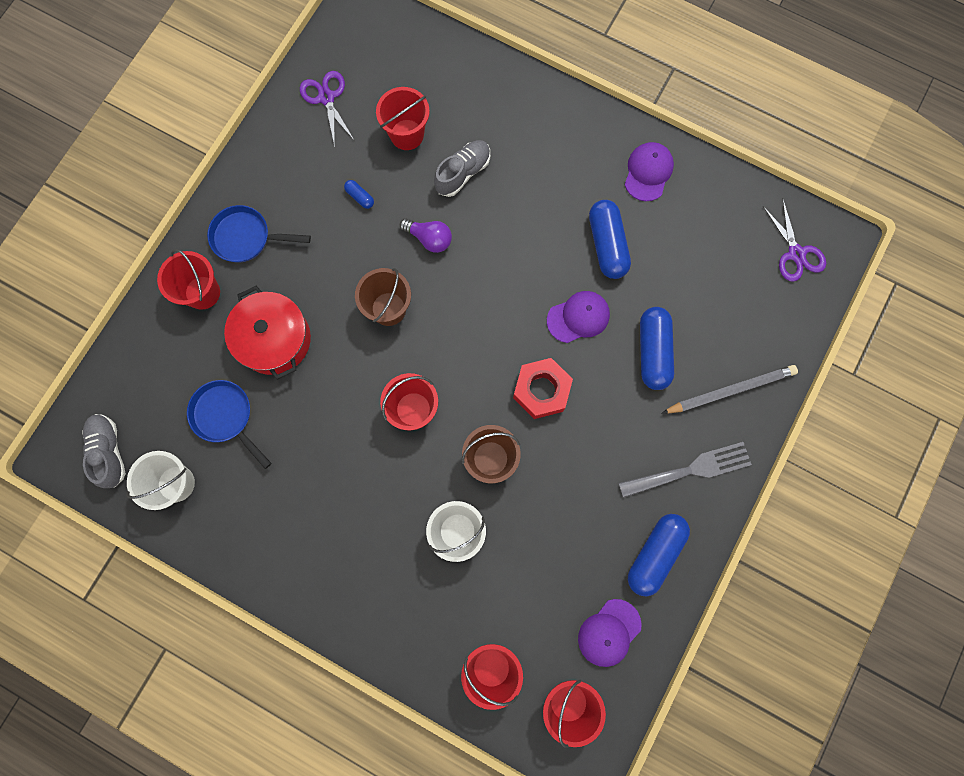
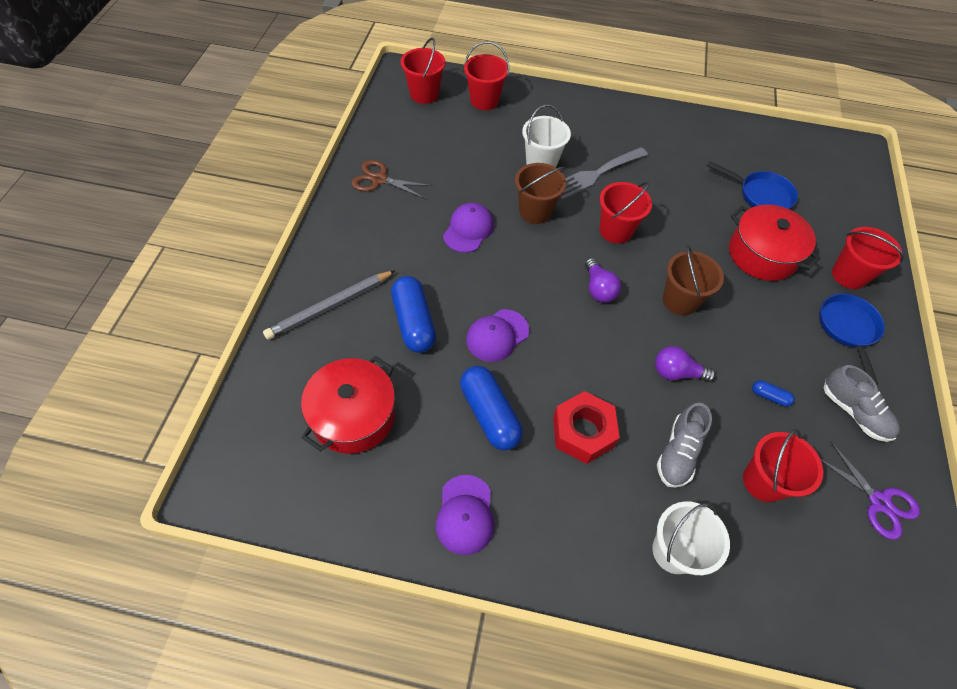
camera: 160 degrees right, 20 degrees down
(109, 451) = (827, 158): grey shoe -> grey shoe (854, 412)
(176, 483) = (765, 150): white bucket -> white bucket (674, 551)
(246, 238) = (848, 329): blue pan -> blue pan turned 75 degrees counterclockwise
(462, 342) = (598, 289): none -> purple light bulb
(541, 390) = (510, 268): red nut -> red nut (583, 432)
(609, 632) = (404, 131): purple cap -> purple cap (468, 229)
(654, 554) = (379, 179): blue capsule -> brown scissors
(689, 470) = (360, 238): grey fork -> grey fork (596, 174)
(722, 273) = (353, 415): none -> red pot
(796, 253) = (268, 460): purple scissors -> none

